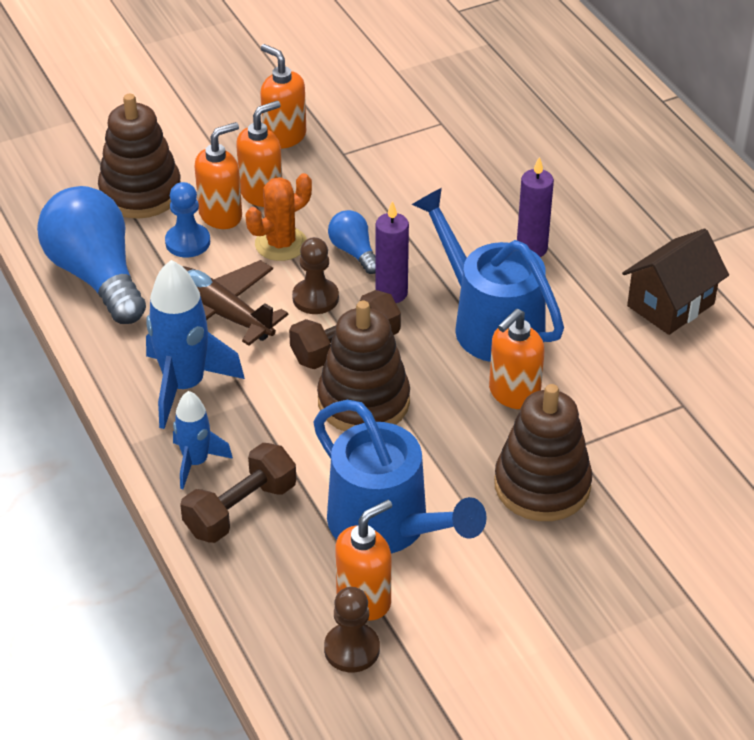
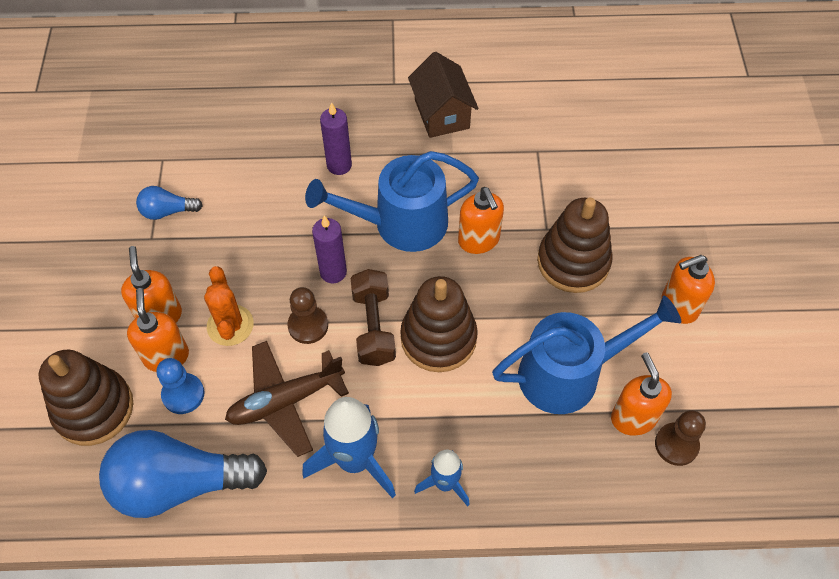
camera: 65 degrees left, 15 degrees up
(240, 509) = (510, 469): brown dumbbell -> none
(284, 136) = (100, 271): orange soap dispenser -> orange soap dispenser (678, 306)
(354, 252) = (272, 278): blue light bulb -> blue light bulb (167, 211)

